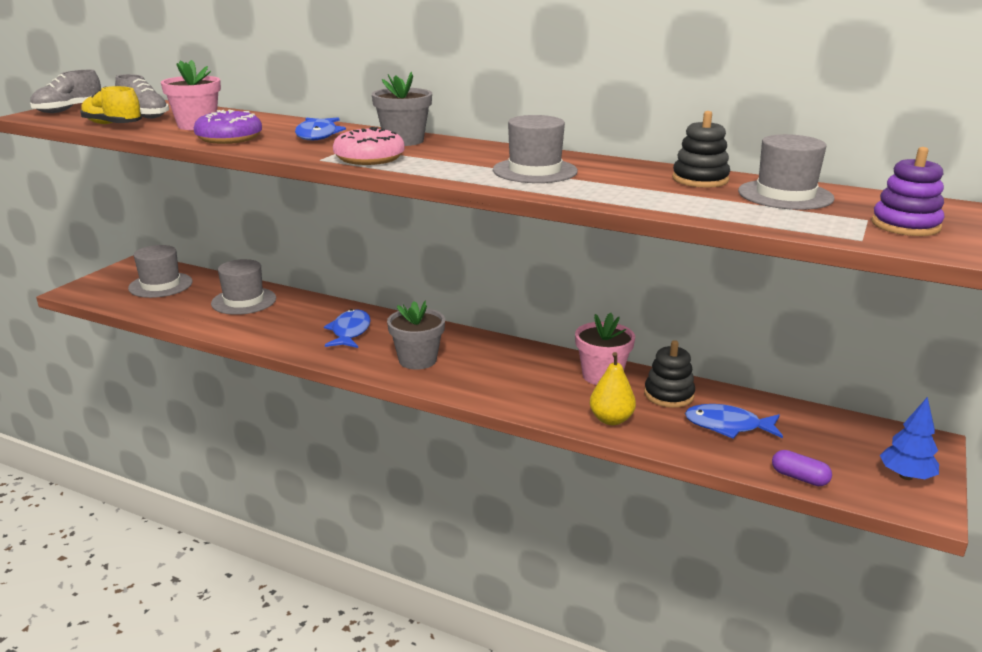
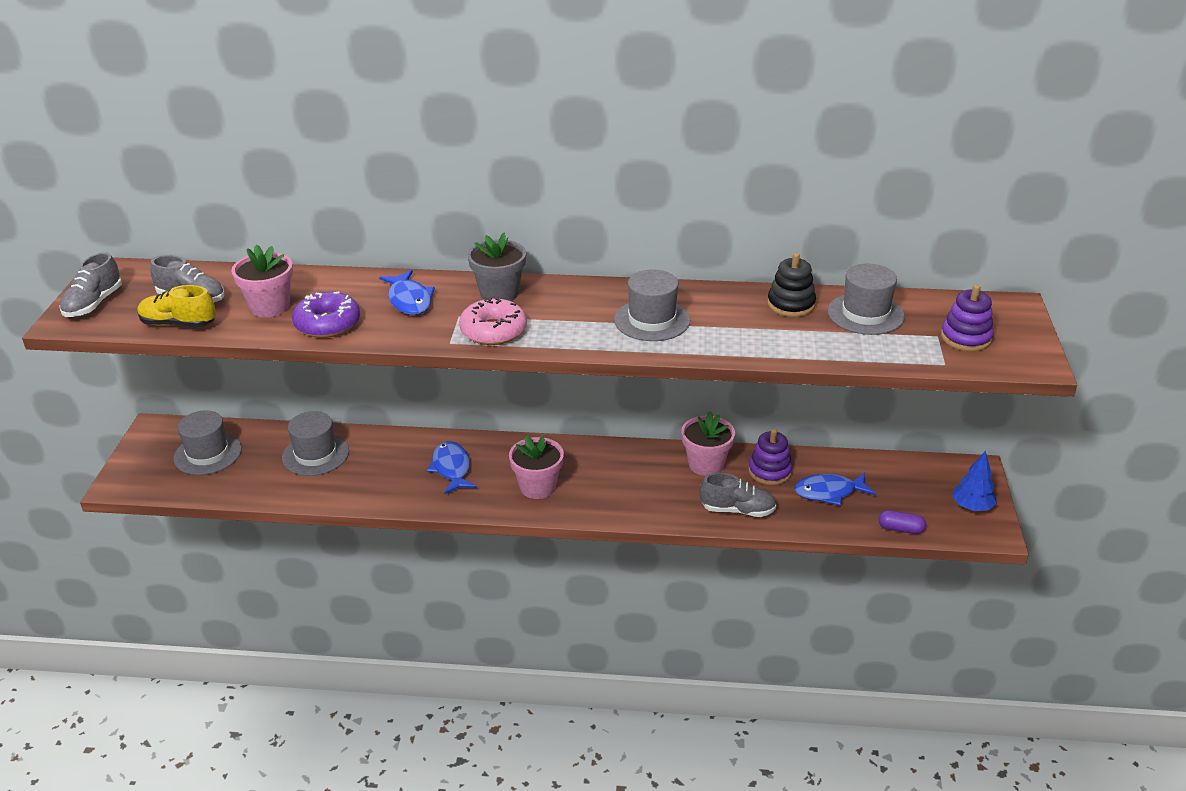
camera: 20 degrees left, 10 degrees up
(417, 360) = (537, 487): grey flower pot -> pink flower pot
(611, 419) = (737, 510): yellow pear -> grey shoe
(669, 395) = (769, 471): black stacking toy -> purple stacking toy

